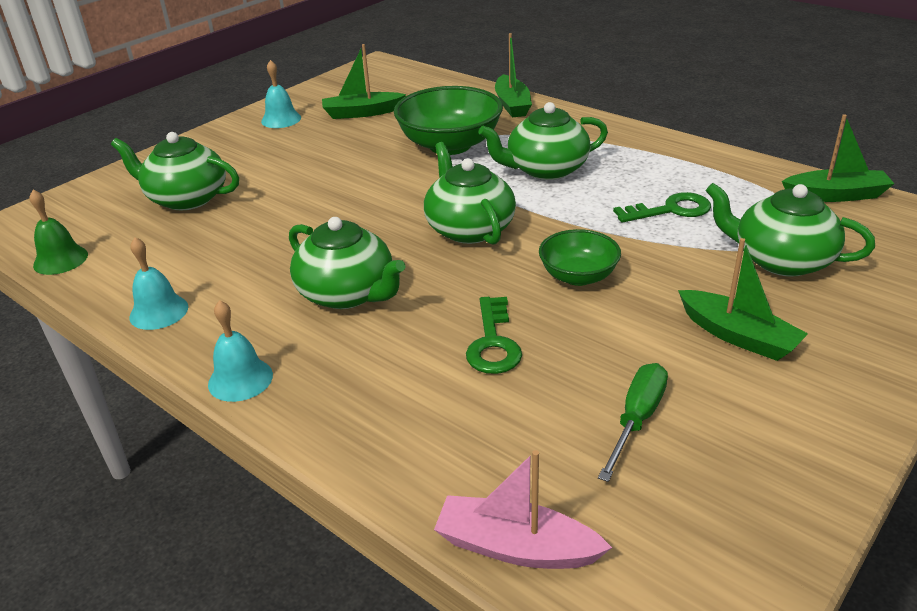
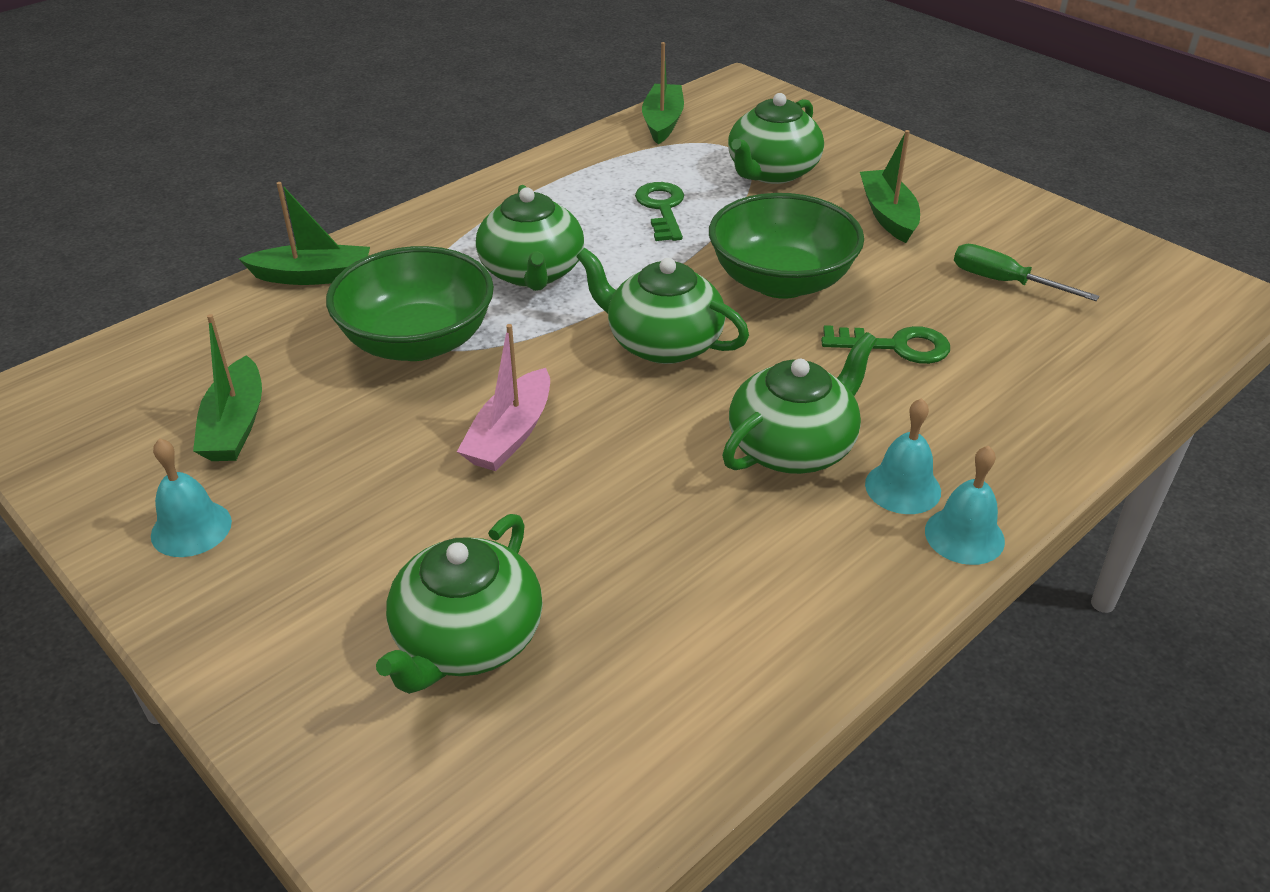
camera: 85 degrees left, 5 degrees up
(60, 260) = (640, 800): green bell -> none
(159, 312) = (817, 633): turquoise bell -> turquoise bell (903, 487)
(469, 229) = (662, 343): green teapot -> green teapot turned 45 degrees clockwise
(516, 547) = (1163, 359): pink boat -> pink boat (510, 435)
(578, 276) = (781, 281): green bowl -> green bowl, size x1.73
(738, 336) = (888, 215): green boat -> green boat turned 60 degrees counterclockwise

